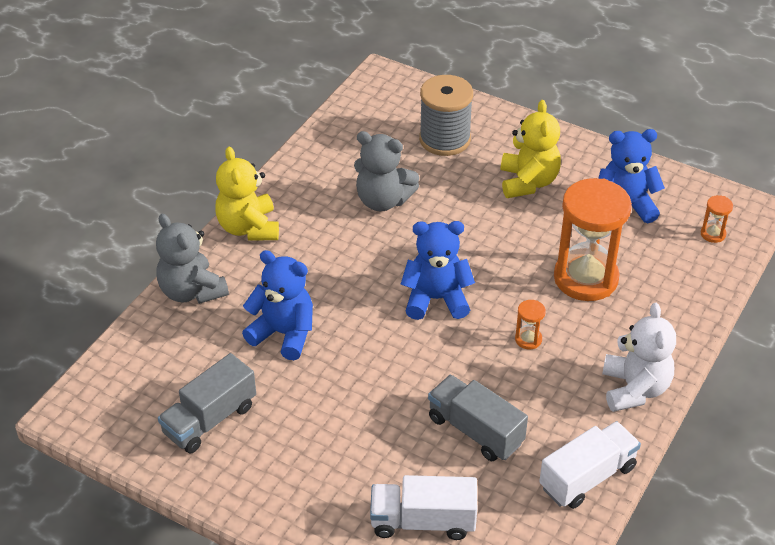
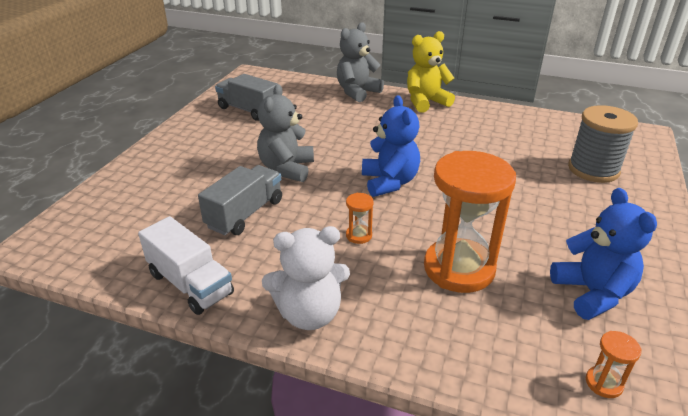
camera: 80 degrees right, 10 degrees down
(284, 334) = (329, 125): blue teddy bear -> none
(383, 200) = (491, 148): grey teddy bear -> grey teddy bear (287, 169)
(423, 521) = (153, 196): white truck -> none
(528, 182) = (576, 221): yellow teddy bear -> none

